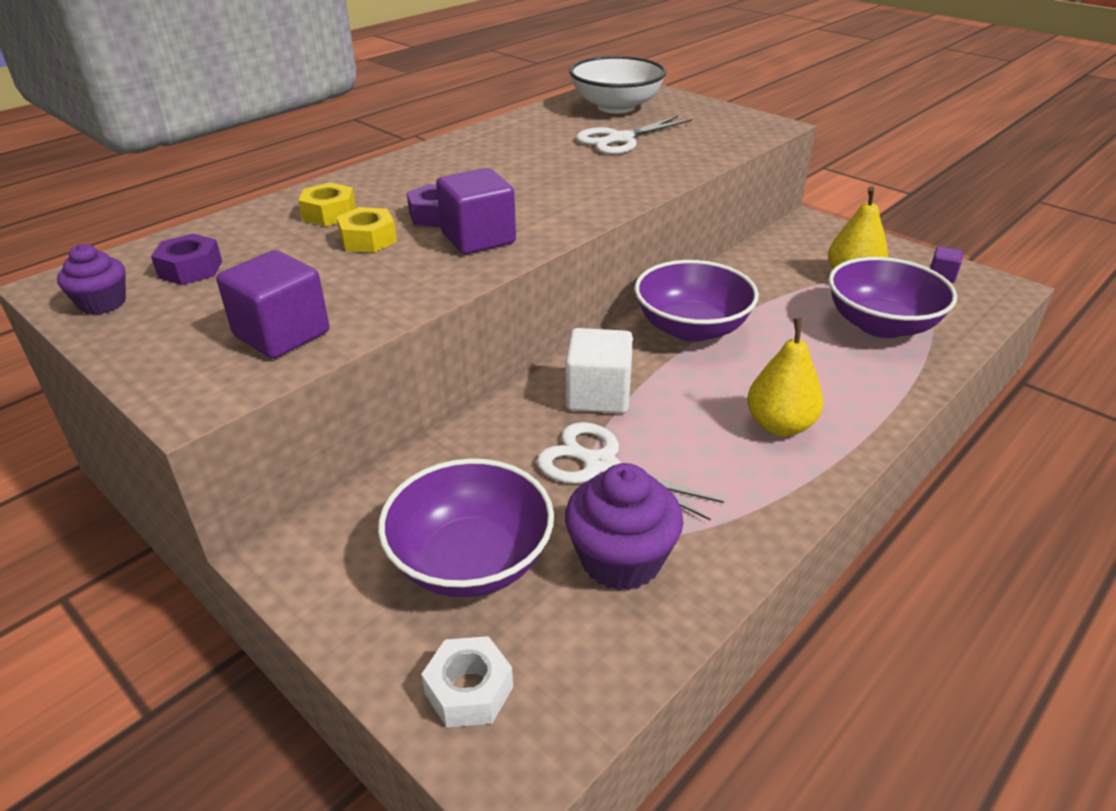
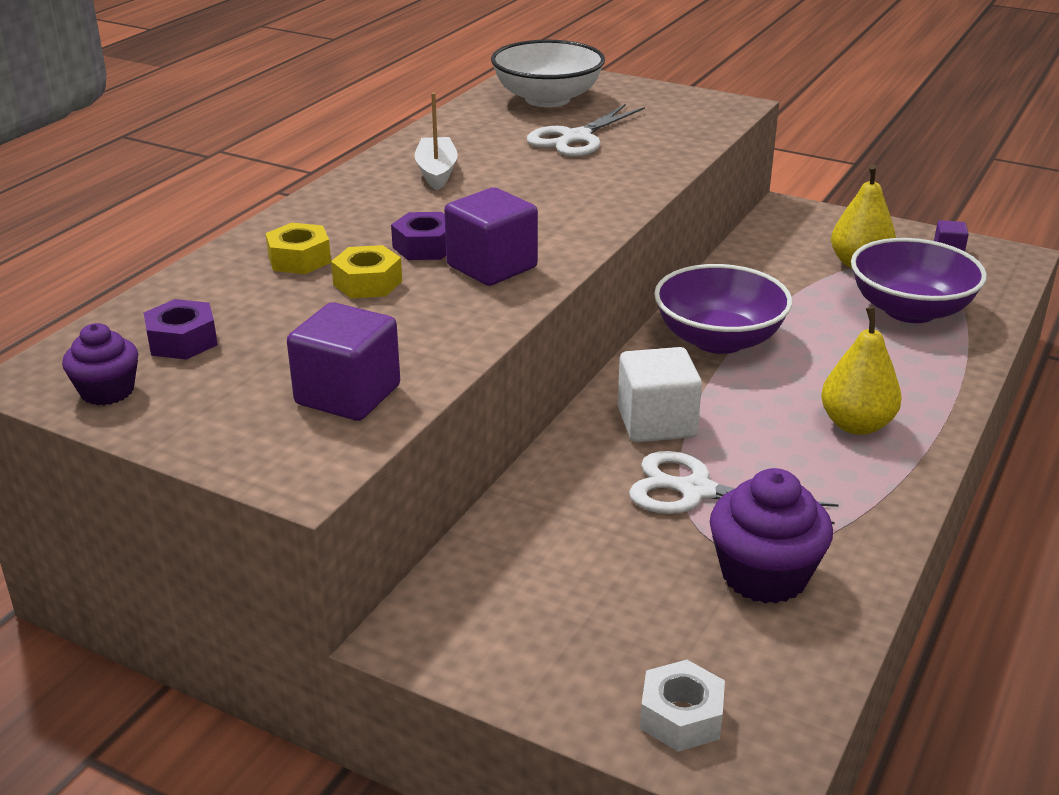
camera: 15 degrees left, 5 degrees down
(471, 561) = (615, 604): purple bowl -> none
(487, 156) = (436, 172): none -> white boat

